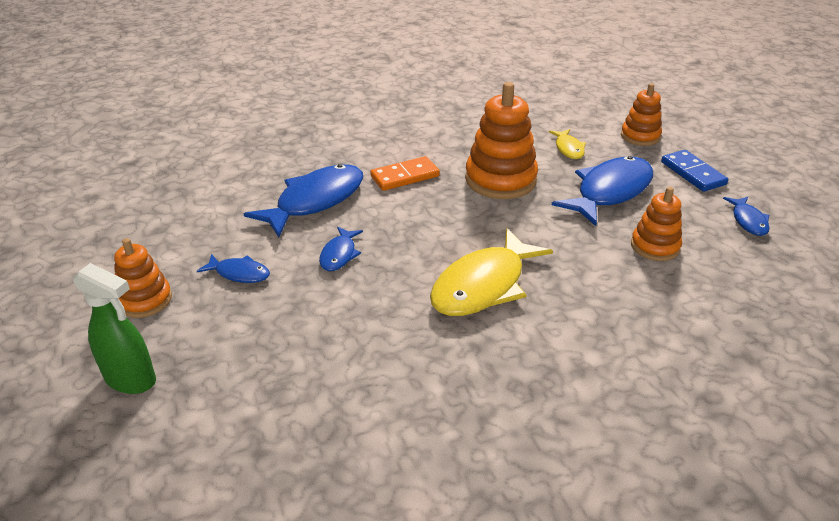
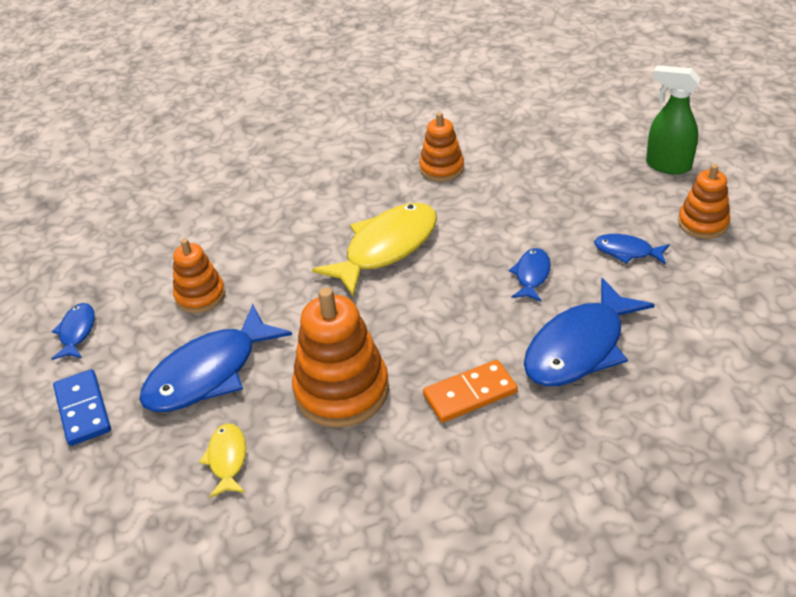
camera: 175 degrees left, 5 degrees up
(640, 136) = (104, 493): orange stacking toy -> orange stacking toy (441, 168)

